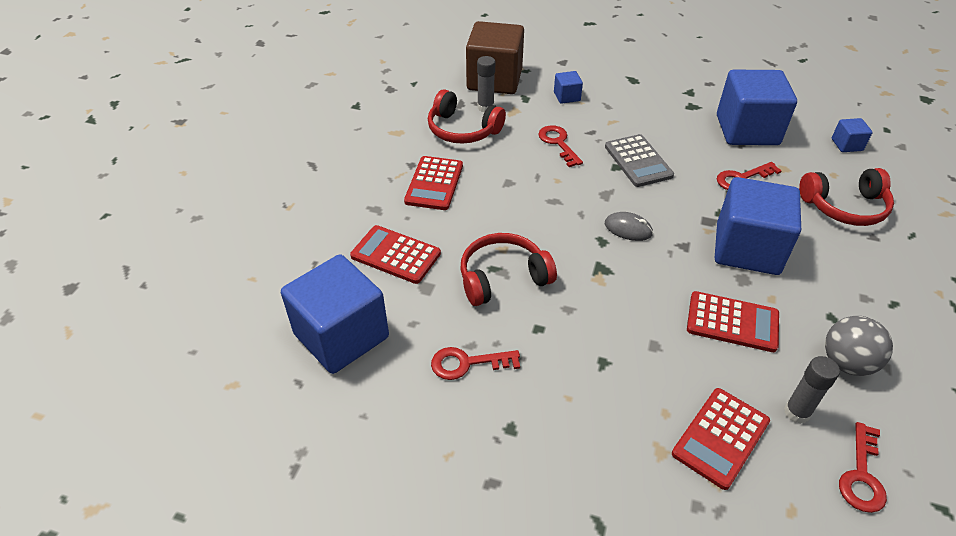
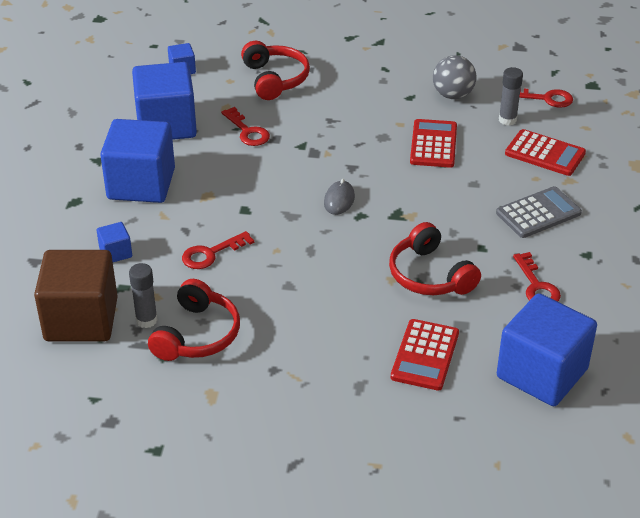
camera: 100 degrees left, 5 degrees down
(434, 183) = (304, 344): red calculator -> none
(638, 161) = (233, 195): grey calculator -> grey calculator (538, 213)
(747, 249) = (345, 133): blue cube -> blue cube (141, 184)

